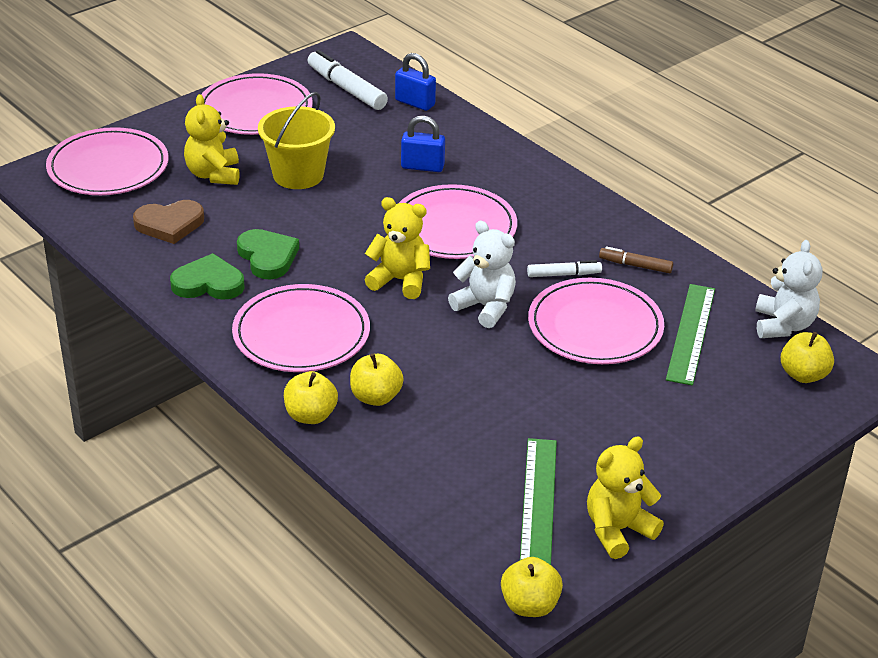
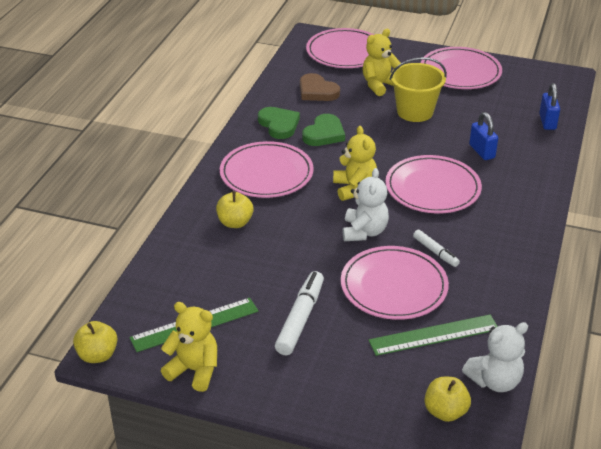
camera: 60 degrees right, 0 degrees up
(310, 415) = (197, 206): yellow apple -> none
(346, 88) = (526, 92): white marker -> white marker (300, 319)
(635, 265) = (483, 281): brown marker -> none

